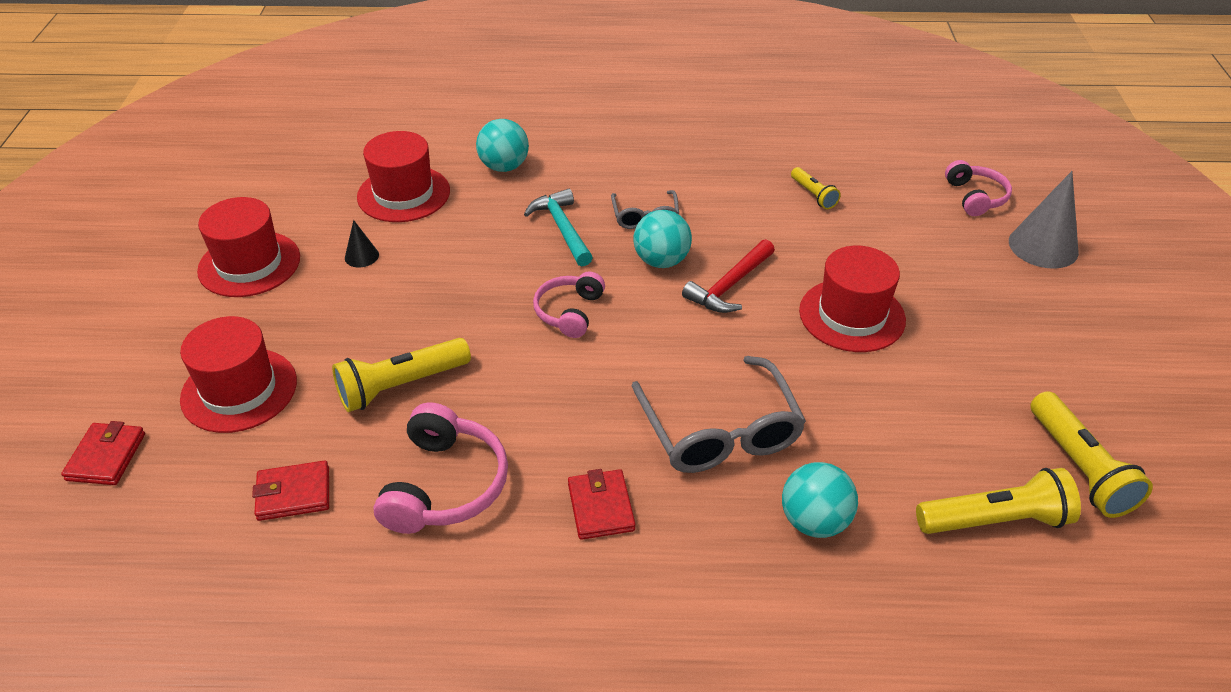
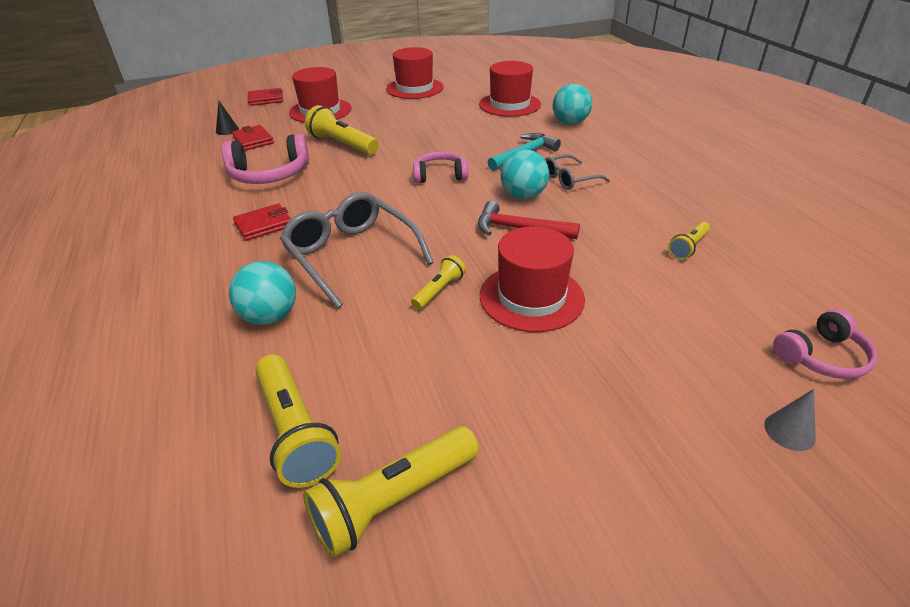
camera: 70 degrees right, 5 degrees down
(361, 256) = (443, 109): black cone -> black cone (227, 130)
(719, 430) = (352, 255): grey glasses -> grey glasses turned 90 degrees clockwise
(817, 375) = (439, 290): none -> yellow flashlight
(1043, 246) = (789, 431): grey cone -> grey cone, size x0.50

